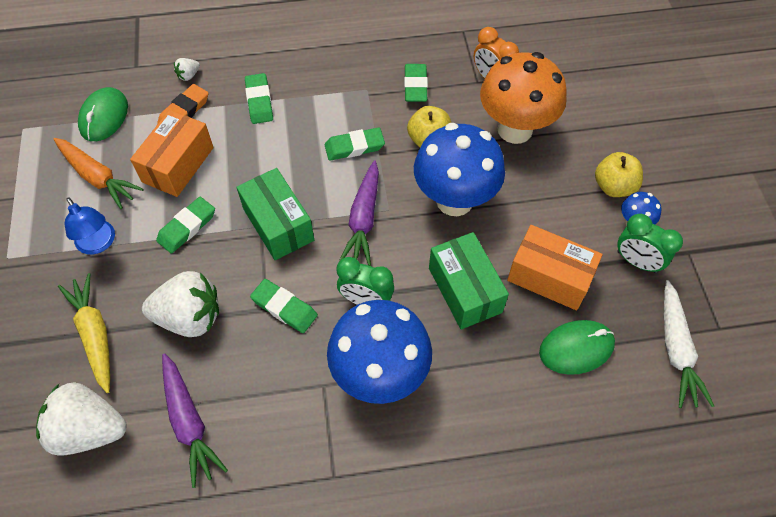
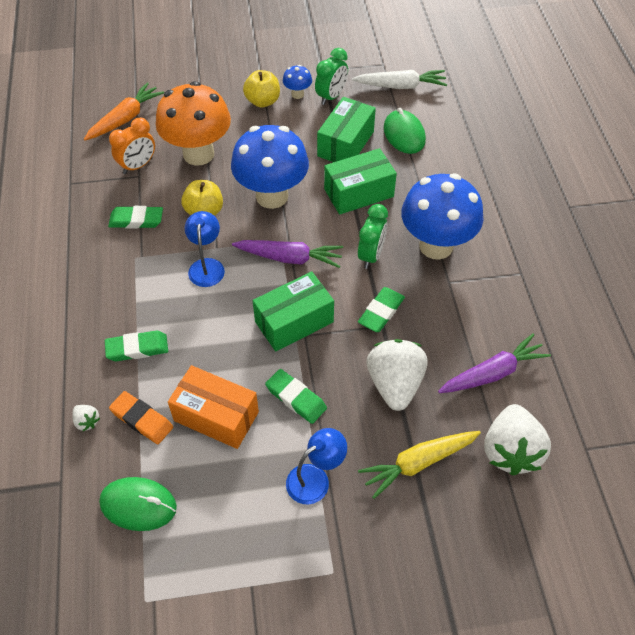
camera: 90 degrees left, 5 degrees down
(98, 177) = (228, 495): orange carrot -> orange carrot (125, 118)
(354, 147) = (206, 266): green eraser -> blue lamp
(549, 277) = (345, 144): orange box -> green box

